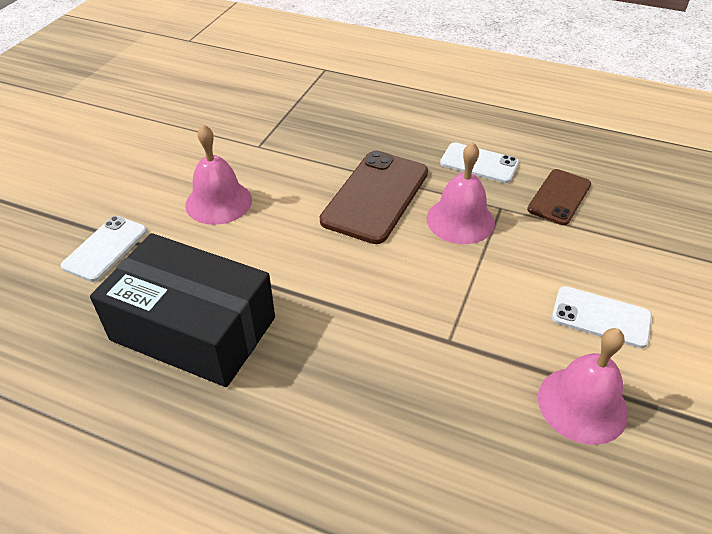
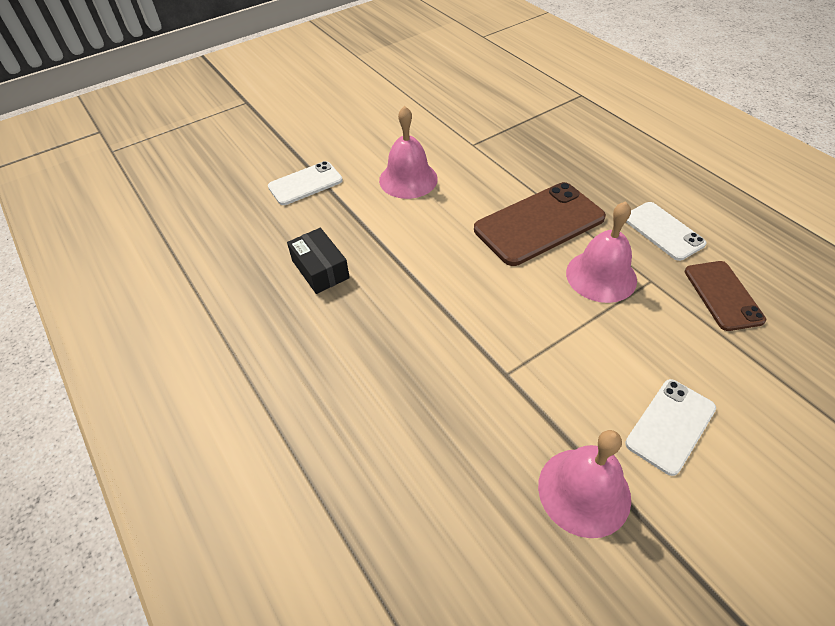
camera: 35 degrees right, 5 degrees up
(193, 328) = (320, 269): black box -> black box, size x0.47
(559, 197) = (723, 295): brown phone -> brown phone turned 75 degrees counterclockwise
(601, 317) = (670, 426): white phone -> white phone turned 75 degrees clockwise

